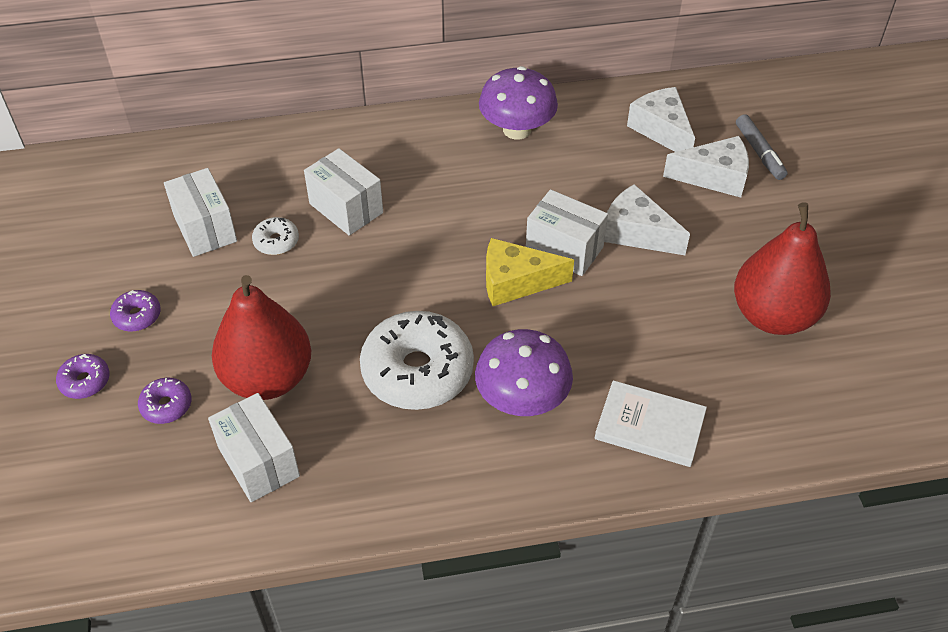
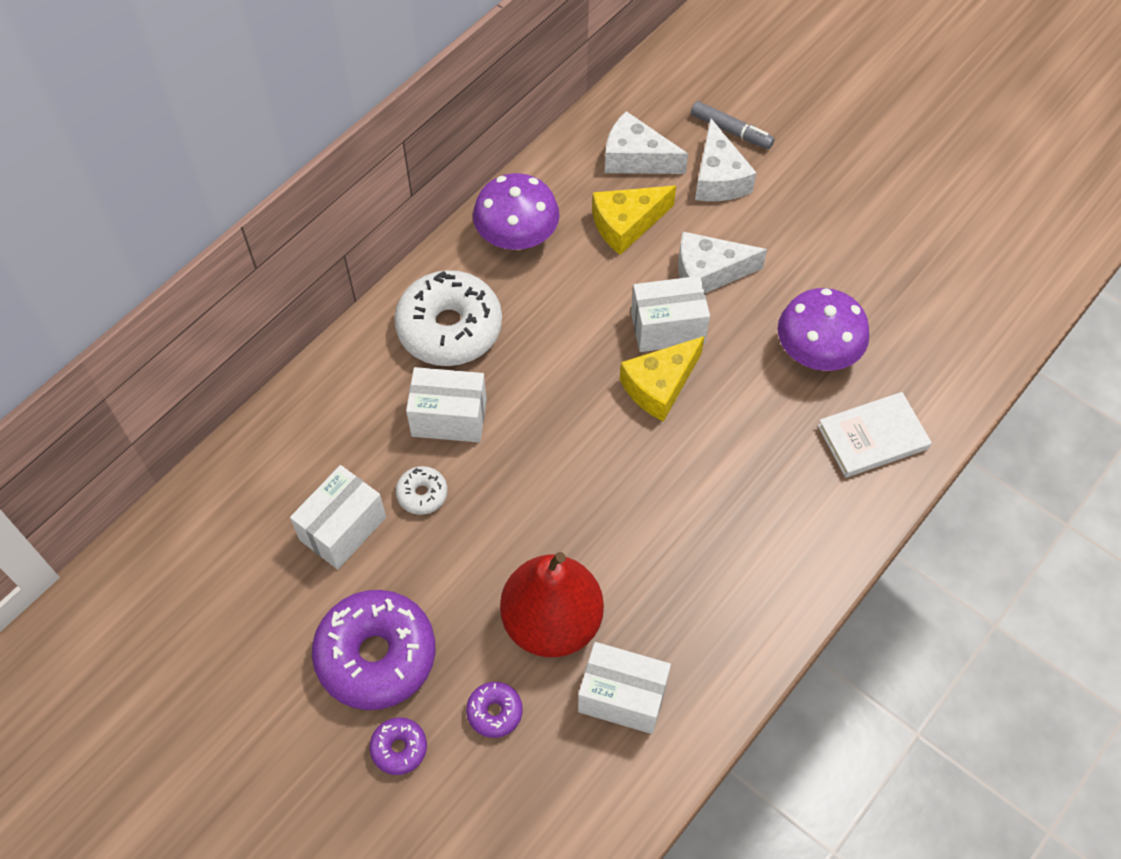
camera: 40 degrees left, 10 degrees up
(137, 316) = (376, 655): purple donut -> purple donut, size x2.21
(205, 228) = (343, 528): white box -> white box turned 75 degrees counterclockwise
(417, 371) = (663, 523): white donut -> white donut (449, 328)
(522, 399) = (764, 485): purple mushroom -> purple mushroom (816, 353)
(607, 166) = (626, 224): none -> yellow cheese
(714, 177) = (718, 178): white cheese -> white cheese turned 120 degrees clockwise
(773, 316) = (871, 278): red pear -> none

